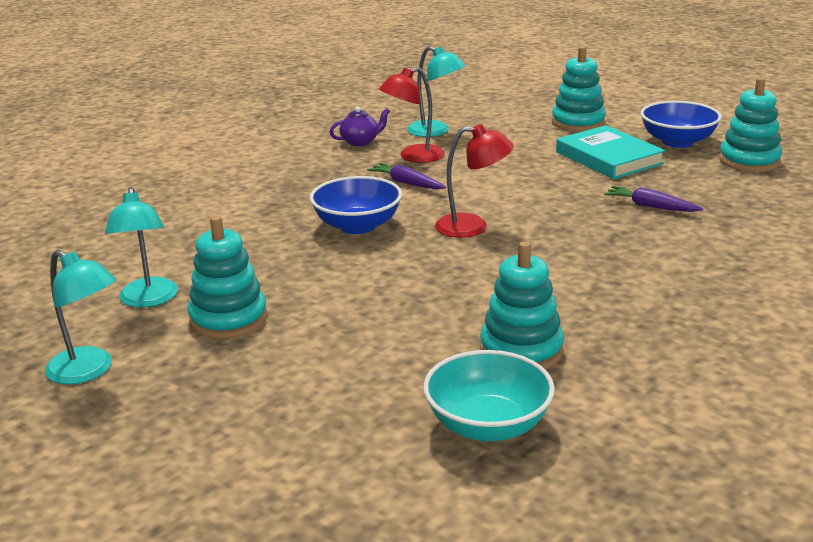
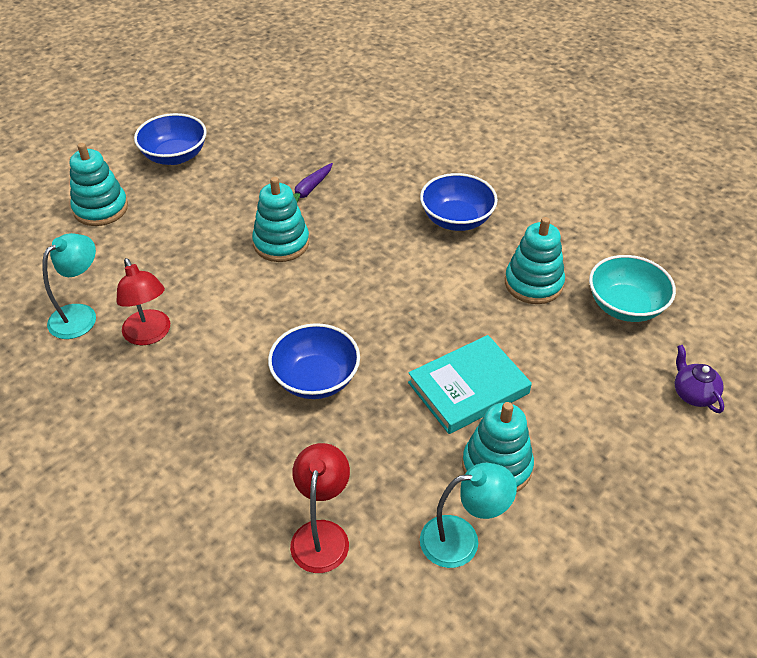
camera: 90 degrees left, 20 degrees up
(88, 371) = (592, 564): turquoise lamp -> none
(360, 142) = (87, 381): purple teapot -> purple teapot (693, 394)
(406, 183) = (220, 341): purple carrot -> none
(472, 227) = (330, 298): red lamp -> red lamp (322, 534)
(609, 158) = (199, 200): turquoise book -> turquoise book (468, 388)
(636, 296) = (456, 219): none -> blue bowl
(749, 161) = (230, 127): turquoise stacking toy -> turquoise stacking toy (281, 243)

